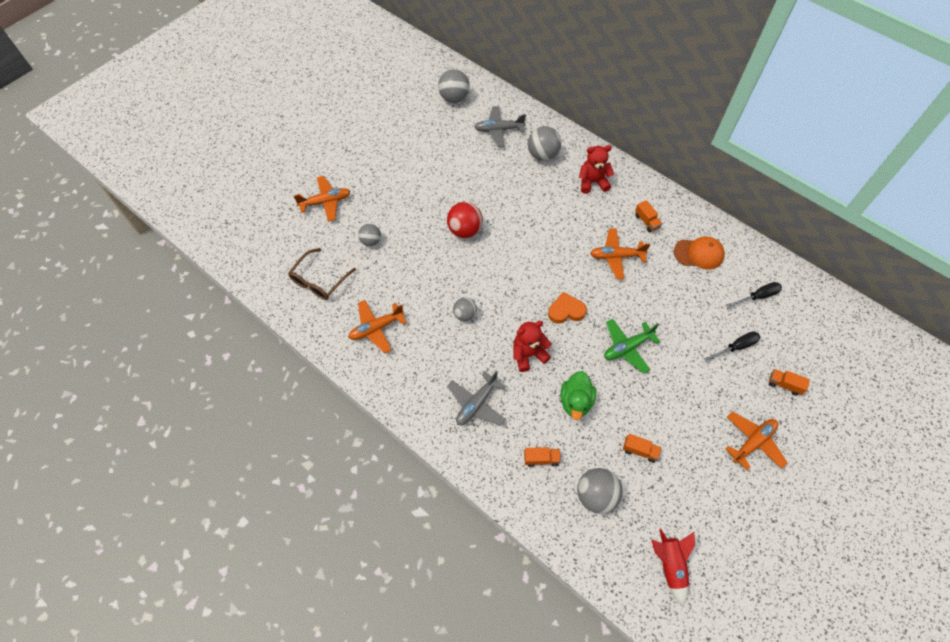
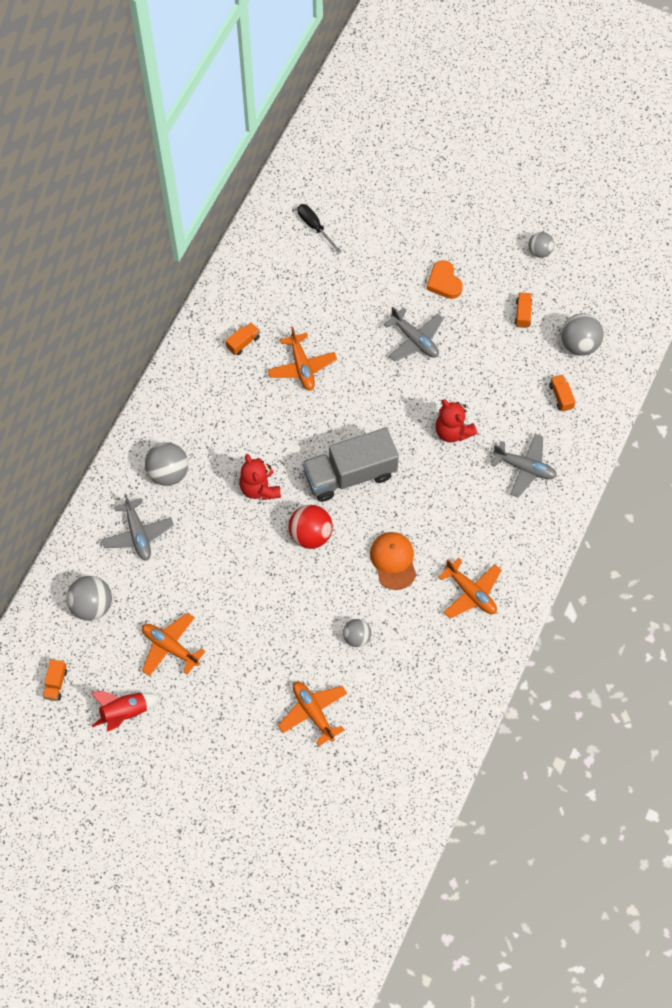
camera: 105 degrees left, 5 degrees up
(319, 280) = (428, 677): brown glasses -> none
(465, 315) = (425, 505): grey ball -> grey ball (539, 251)
(508, 268) = (350, 474): none -> grey truck
(566, 311) = (388, 405): orange heart -> orange heart (444, 282)
(575, 401) = (491, 377): green duck -> none
(592, 182) = (199, 408): red teddy bear -> red teddy bear (260, 488)
(627, 348) = (415, 340): green plane -> grey plane
(669, 565) = (619, 277): red rocket -> red rocket (124, 712)
(699, 254) = (274, 286): orange cap -> orange cap (393, 561)
(736, 347) = (382, 242): black screwdriver -> none
(753, 442) = (481, 222): orange plane -> orange plane (170, 647)
(784, 384) = (412, 199): orange truck -> orange truck (56, 683)

